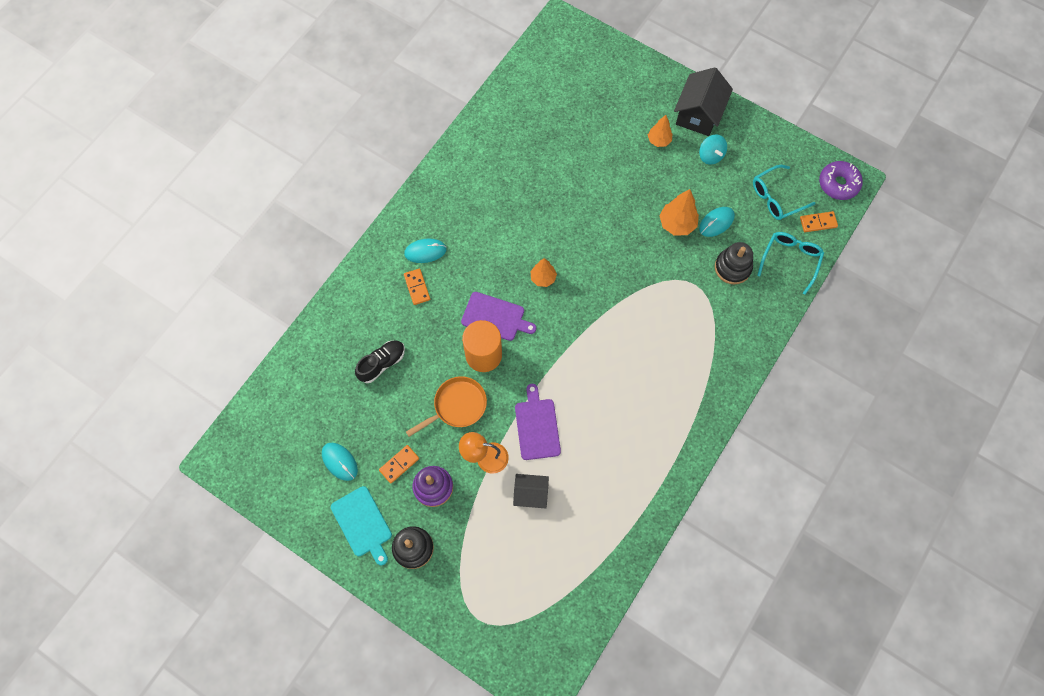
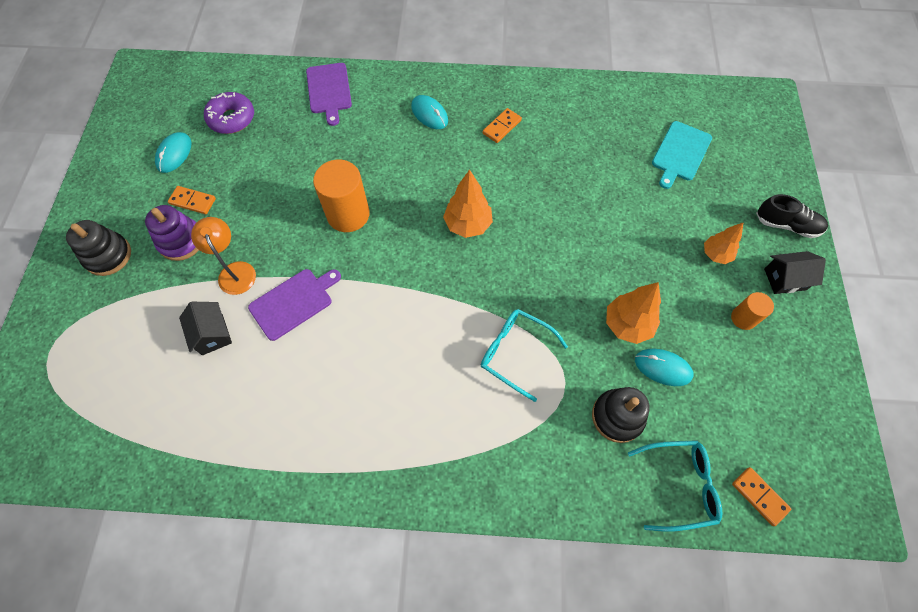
camera: 60 degrees right, 5 degrees down
(362, 523) = (118, 202): turquoise cutting board -> turquoise cutting board (680, 153)
(382, 363) = (291, 137): black shoe -> black shoe (786, 225)
(417, 287) = (387, 126): orange domino -> orange domino (502, 127)
(457, 406) = (279, 219): orange pan -> none
(495, 317) = (396, 204): purple cutting board -> purple cutting board (329, 90)
(543, 278) = (467, 225): orange tree -> orange tree, size x1.51
(698, 114) = (785, 279): black house -> black house, size x0.61
(710, 156) = (743, 318): turquoise spinning top -> orange cylinder
(776, 198) = (751, 423): turquoise glasses -> turquoise glasses (515, 353)
(838, 184) = (836, 496): purple donut -> purple donut (232, 119)

